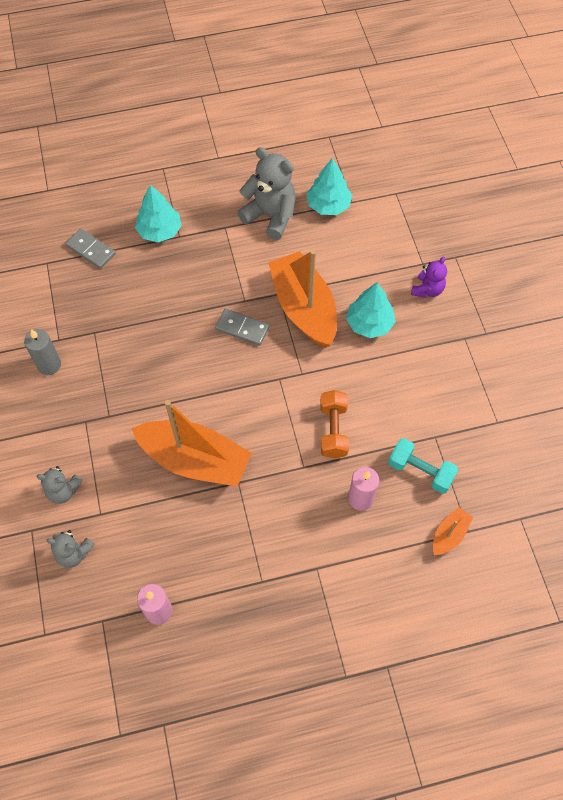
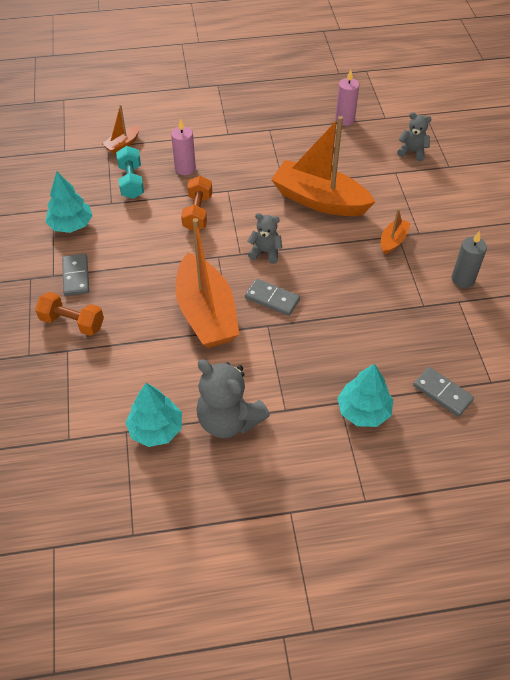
camera: 175 degrees left, 10 degrees down
(63, 491) = (428, 187): grey teddy bear -> grey teddy bear (265, 252)
(115, 408) = (393, 241): none -> orange boat
(369, 323) = (142, 294): turquoise tree -> turquoise tree (71, 225)
(420, 471) = (131, 182): turquoise dumbbell -> turquoise dumbbell turned 45 degrees clockwise
(427, 290) = (72, 322): purple teddy bear -> orange dumbbell
(441, 338) = (76, 276): none -> grey domino

